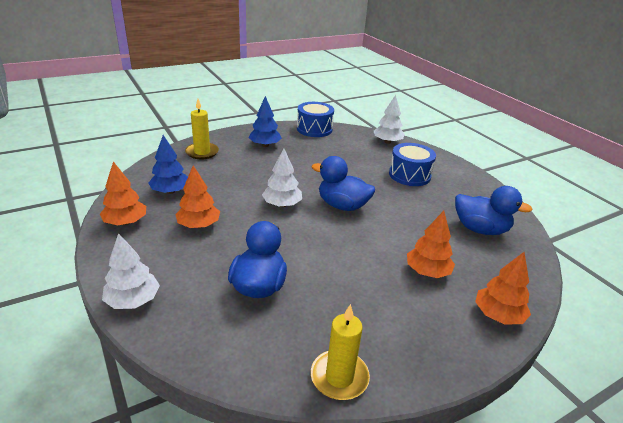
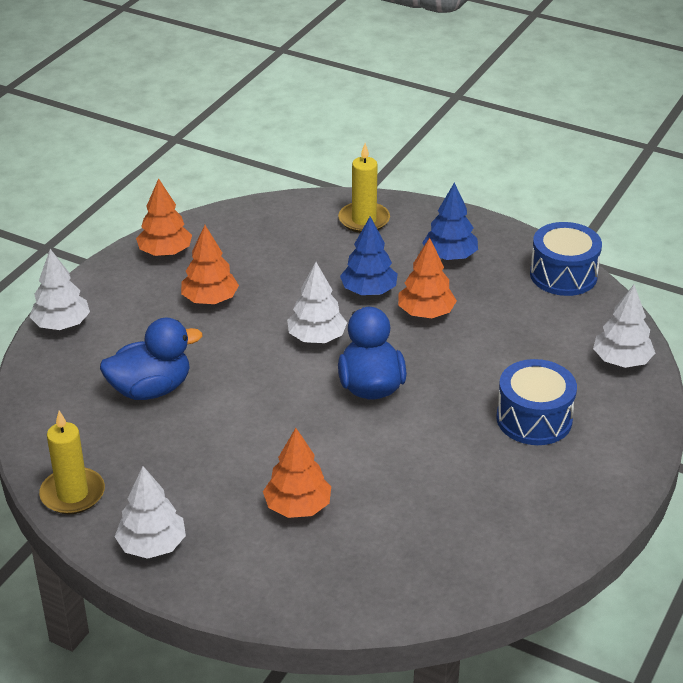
camera: 60 degrees right, 5 degrees up
(170, 191) = (251, 247): blue tree -> blue tree (369, 291)
(427, 354) = (152, 545): none -> white tree
(480, 229) = (453, 532): blue duck -> none
(498, 315) = (267, 589): orange tree -> orange tree (426, 313)

